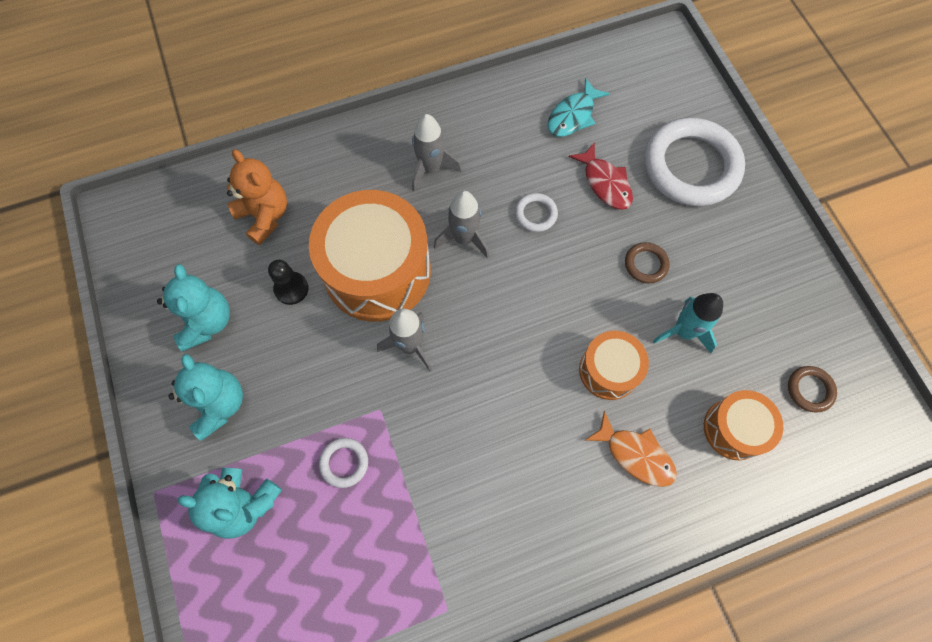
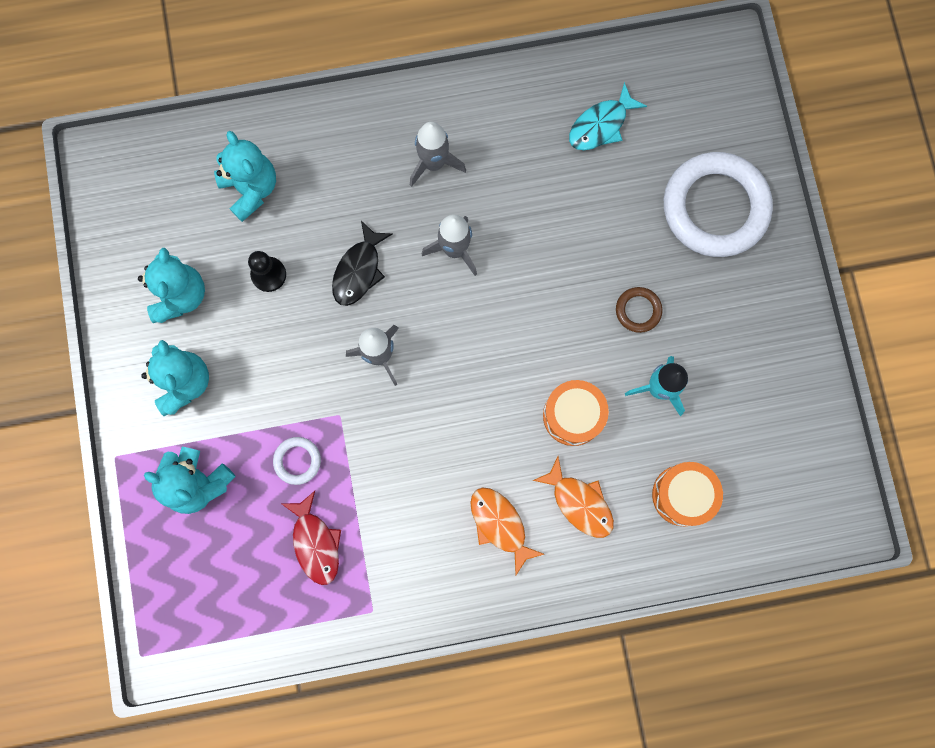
camera: 10 degrees right, 10 degrees up
(265, 216) = (251, 189): orange teddy bear -> turquoise teddy bear
(377, 271) = (359, 270): orange drum -> black fish
(535, 214) = (535, 235): white ring -> none
(561, 492) = (500, 525): none -> orange fish
(605, 183) = (617, 212): red fish -> red fish (315, 543)
(809, 390) = (769, 470): brown ring -> none

